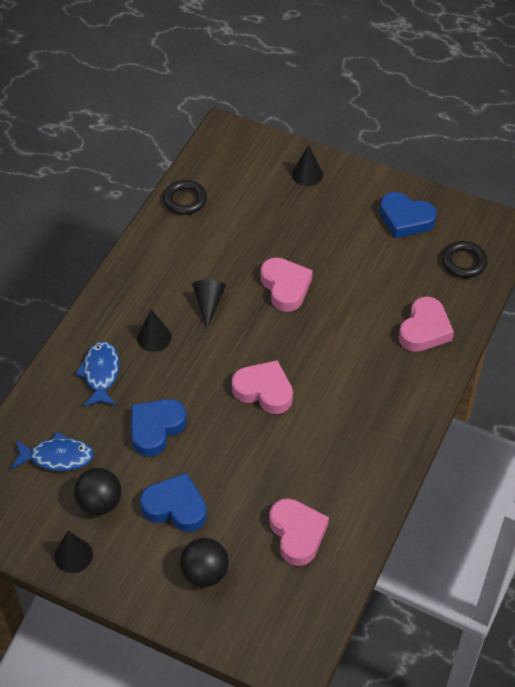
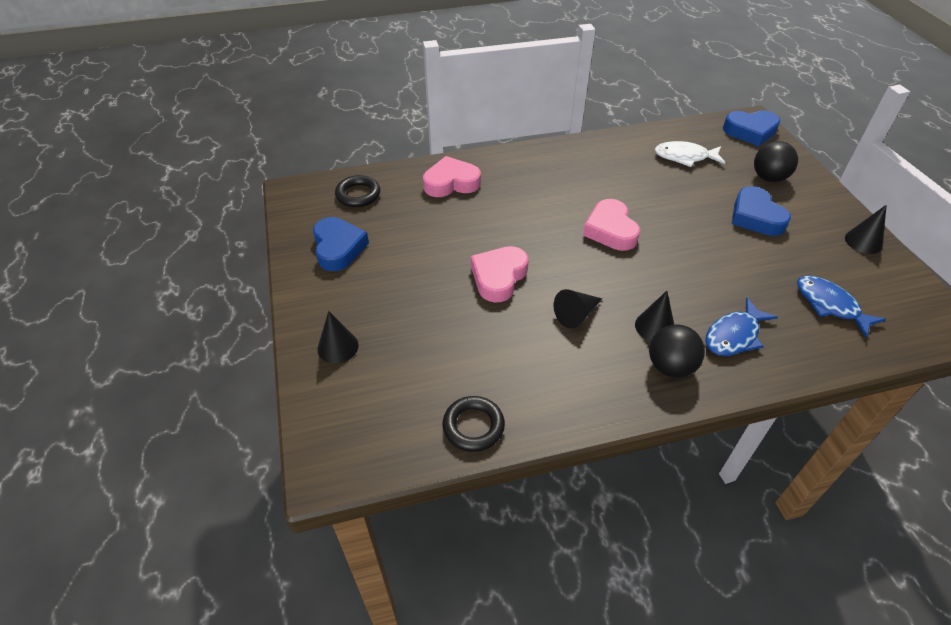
camera: 130 degrees left, 5 degrees down
(100, 503) = (815, 255): black ball -> black ball (670, 366)
(156, 429) = (723, 266): blue heart -> blue heart (750, 131)
(297, 534) = (685, 157): pink heart -> white fish

